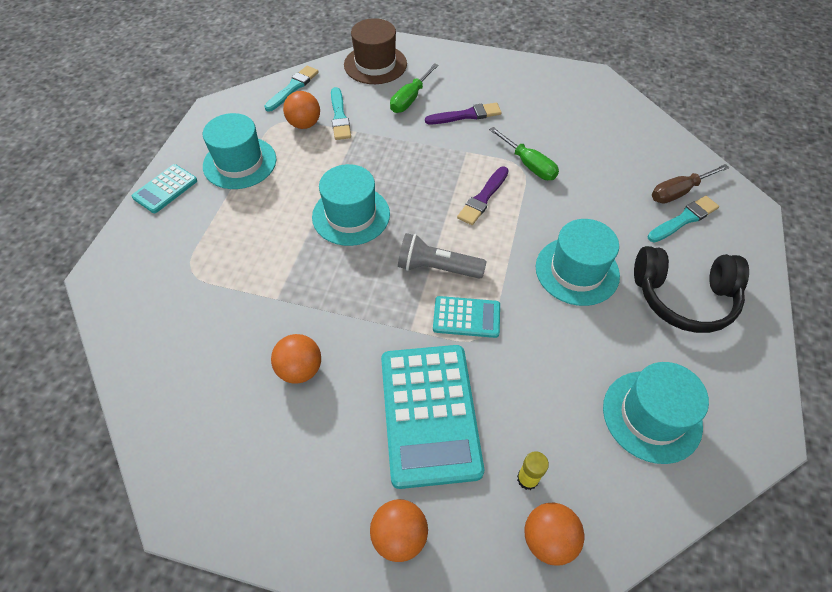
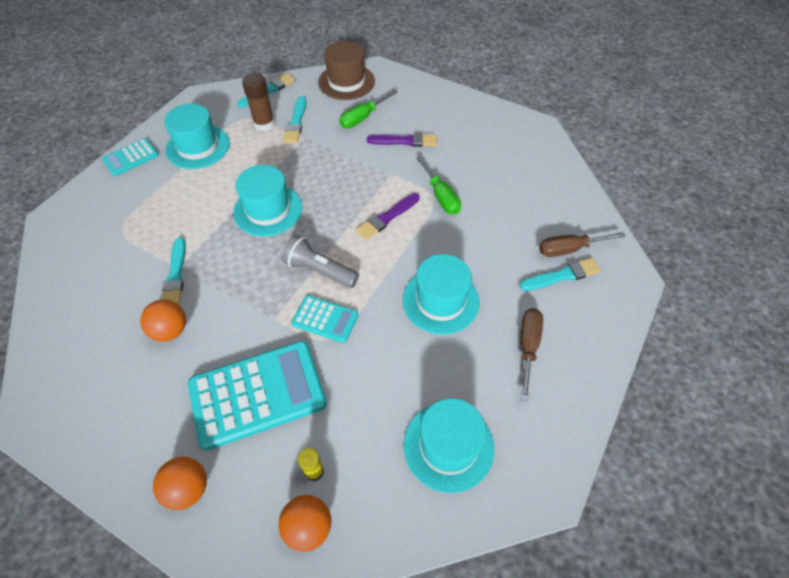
camera: 15 degrees right, 0 degrees up
(278, 308) = (175, 275): none -> turquoise brush
(304, 124) = (264, 124): orange ball -> brown glue stick
(429, 414) = (257, 394): turquoise calculator -> turquoise calculator turned 120 degrees counterclockwise
(683, 297) = (528, 347): black headphones -> brown screwdriver

